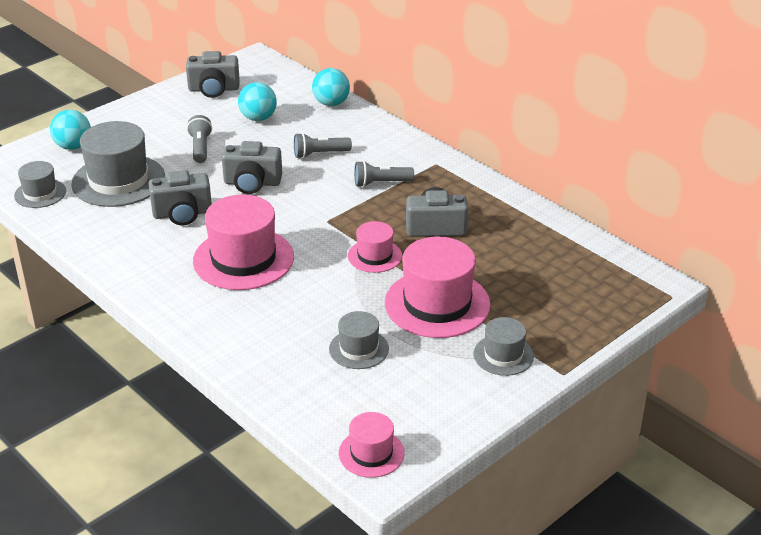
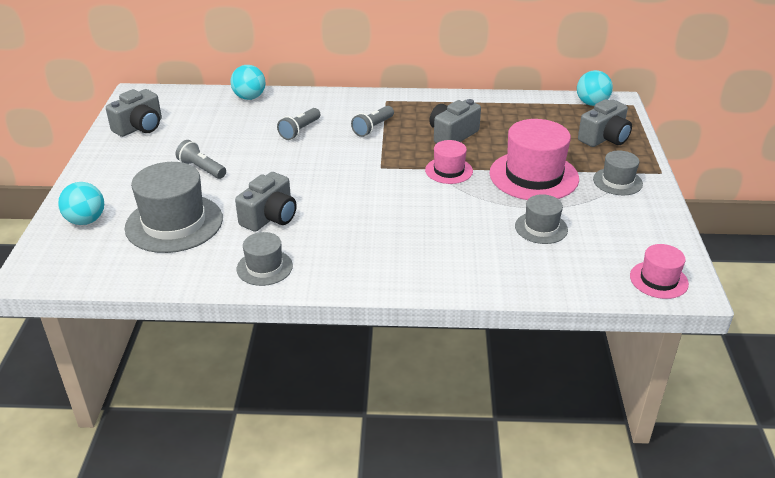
camera: 45 degrees left, 0 degrees up
(40, 193) = (119, 268): grey hat -> grey hat (264, 267)
(243, 259) = (369, 220): pink hat -> none
(252, 183) = (285, 171): grey camera -> grey camera (604, 138)
(258, 118) = (212, 130): turquoise ball -> turquoise ball (591, 103)

